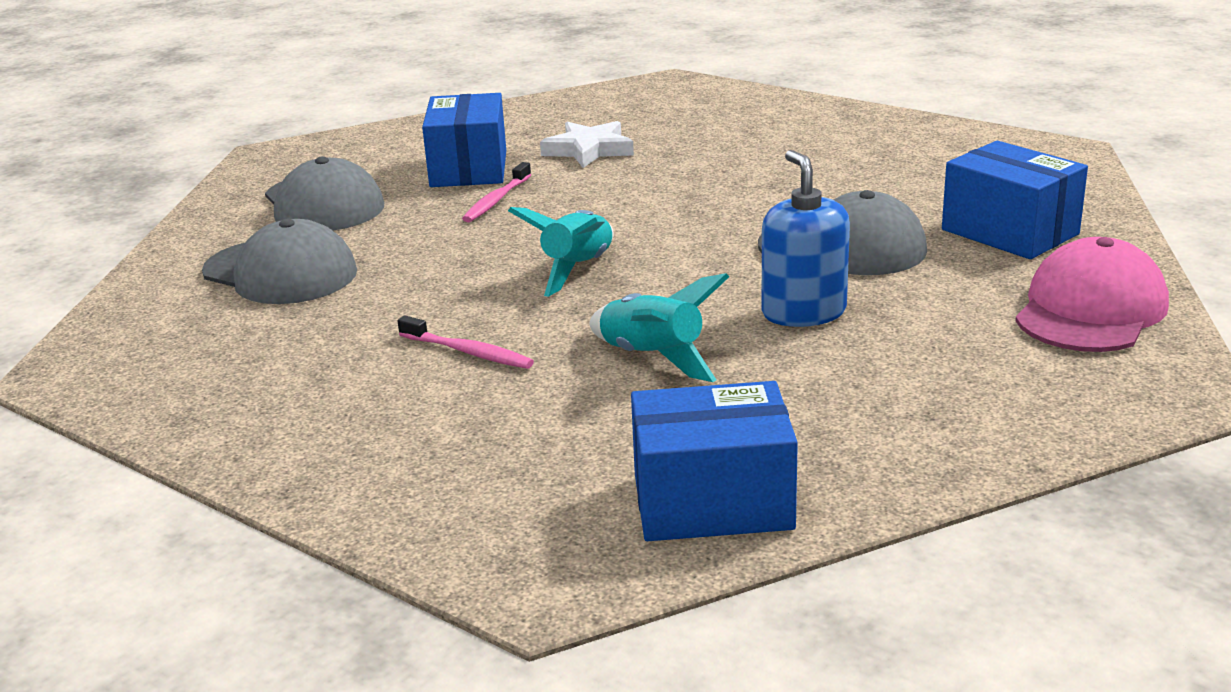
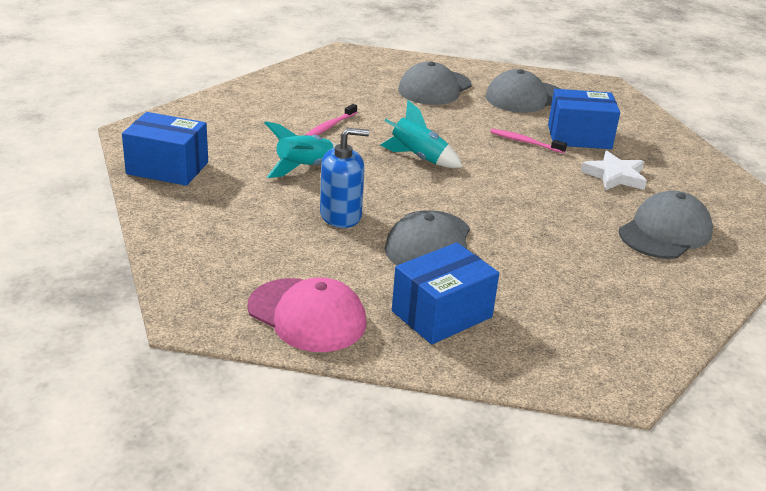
camera: 90 degrees right, 5 degrees up
(712, 502) = (167, 168): blue box -> blue box turned 75 degrees counterclockwise
(728, 128) = (665, 232): none -> grey cap

